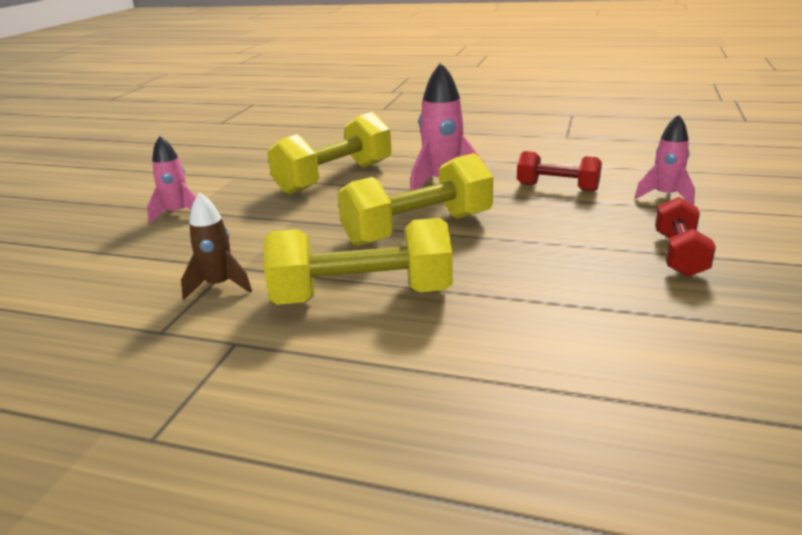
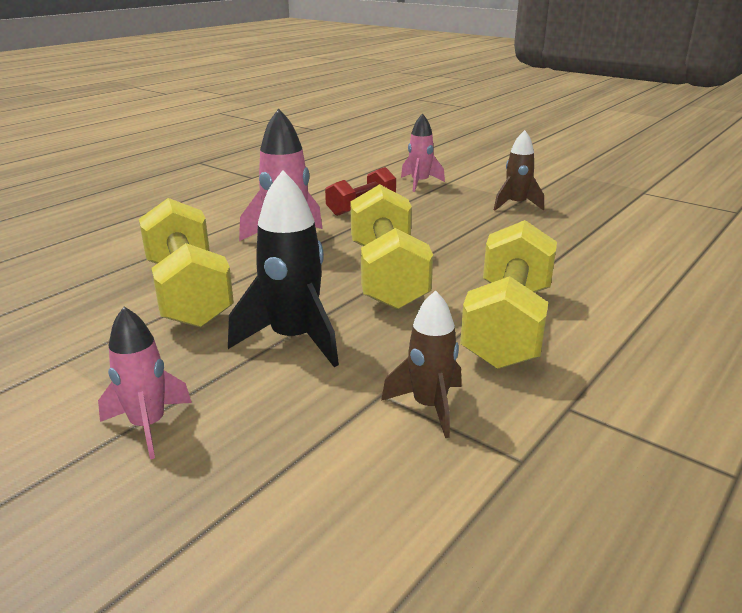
camera: 70 degrees left, 0 degrees up
(289, 223) = (294, 339): none -> black rocket
(679, 255) = (516, 205): red dumbbell -> brown rocket

